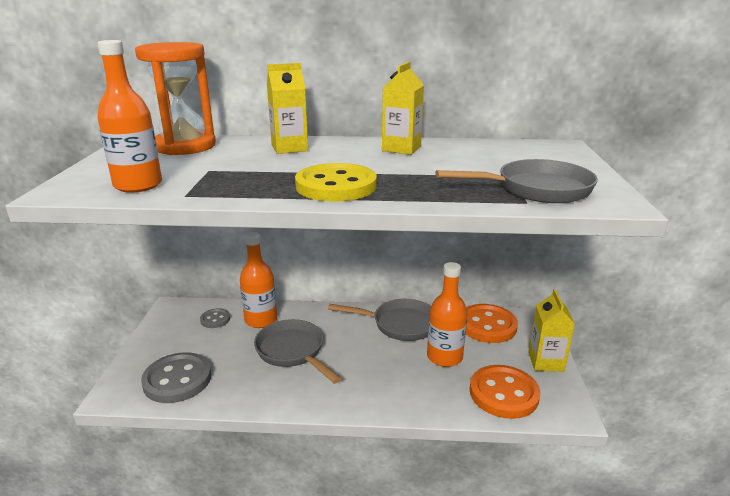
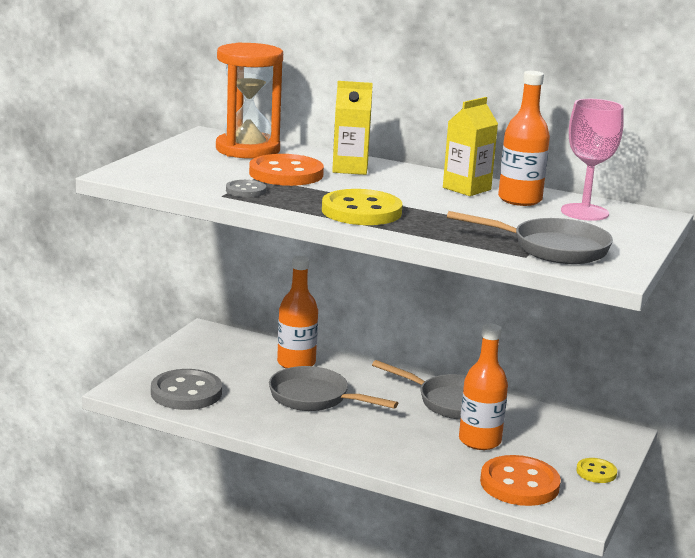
camera: 20 degrees right, 5 degrees down
(138, 185) = (186, 180): orange bottle -> orange bottle (520, 199)
(215, 319) = (247, 352): grey button -> grey button (246, 190)
(293, 352) = (314, 398): grey pan -> grey pan turned 45 degrees counterclockwise
(487, 325) = (557, 427): orange button -> orange button (286, 174)
(512, 152) = (584, 212): none -> pink goblet
(546, 361) = (596, 472): yellow carton -> yellow button

